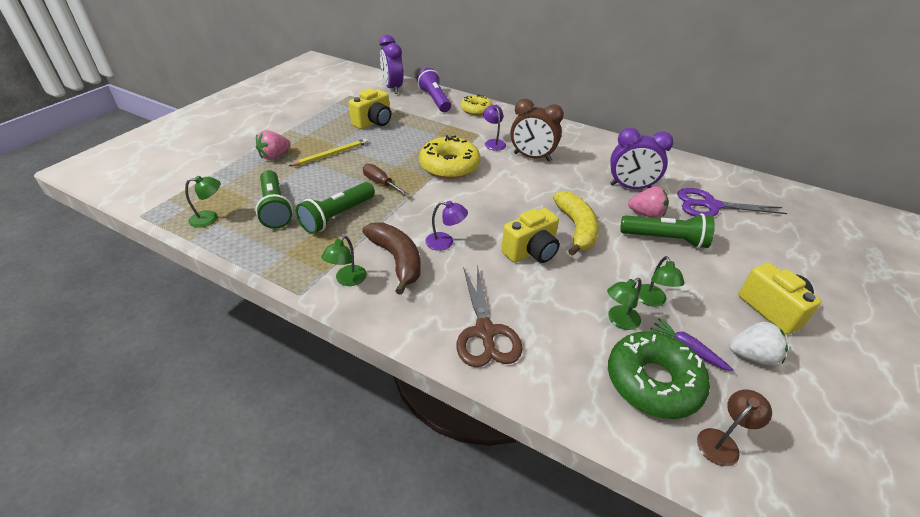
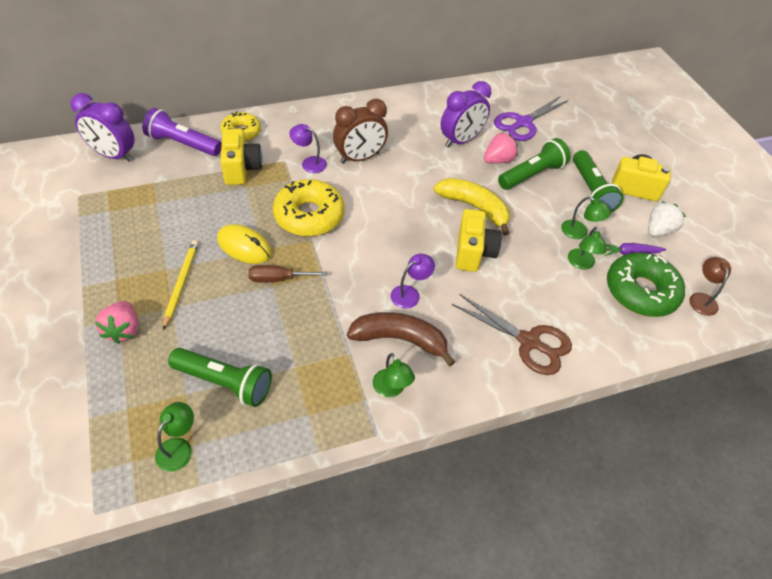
camera: 50 degrees left, 10 degrees up
(337, 216) = (294, 342): green flashlight -> green flashlight (591, 191)
(373, 122) = (164, 214): yellow camera -> yellow camera (241, 169)
(388, 158) = (244, 247): none -> yellow mouse

